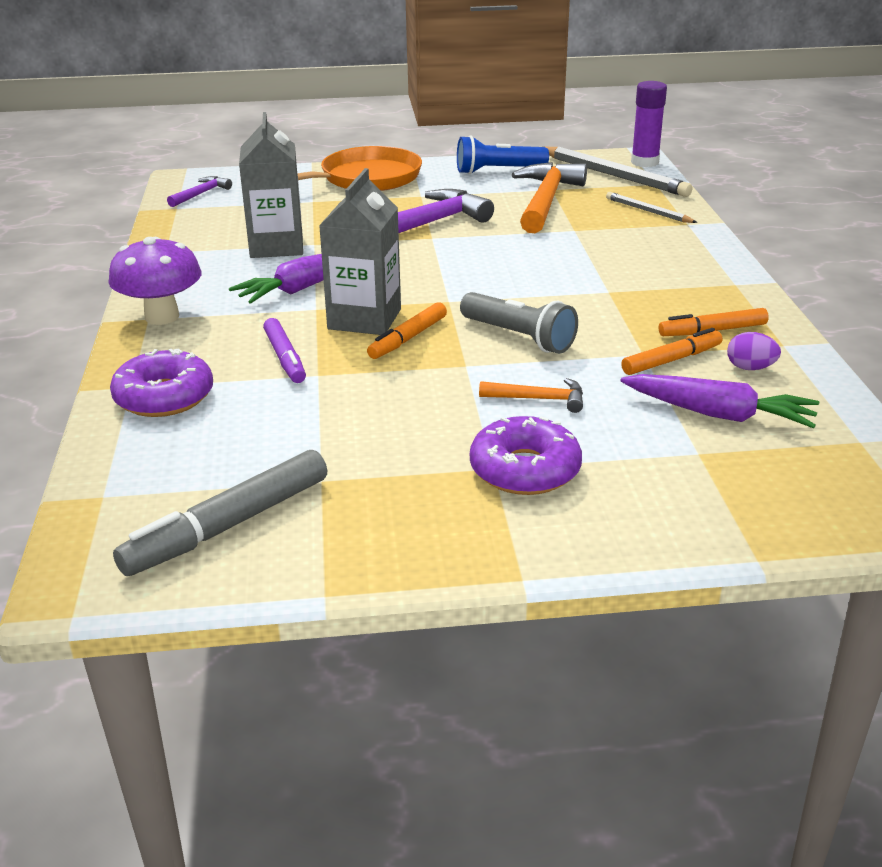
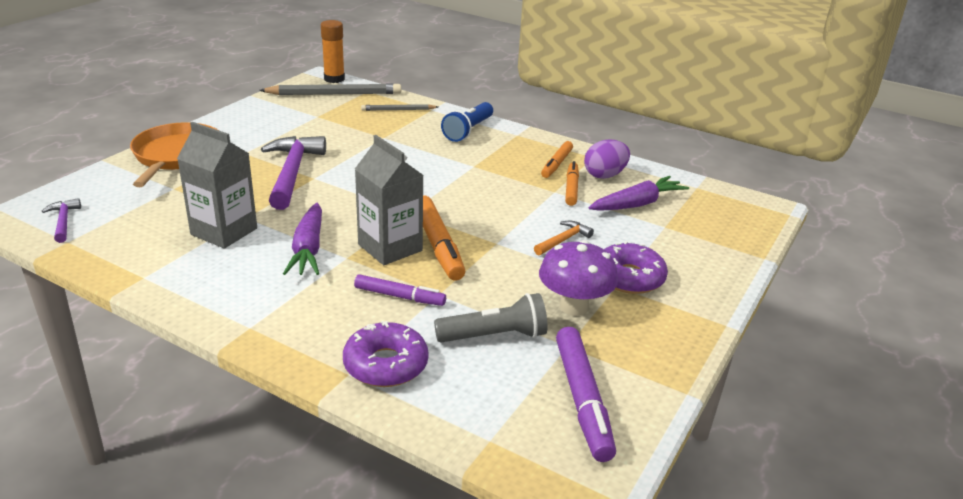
camera: 55 degrees left, 0 degrees up
(162, 317) = (258, 320): purple mushroom -> purple mushroom (574, 307)
(228, 525) = (582, 400): grey marker -> purple marker
(408, 338) = (438, 245): orange marker -> orange marker, size x1.58
(498, 171) = (258, 116): blue flashlight -> blue flashlight (468, 131)
(519, 337) = (488, 213): grey flashlight -> grey flashlight (494, 336)
(546, 200) = (330, 125): orange hammer -> none
(645, 162) = (334, 79): purple glue stick -> orange glue stick
(750, 368) = (604, 175): purple egg -> purple egg, size x1.60

